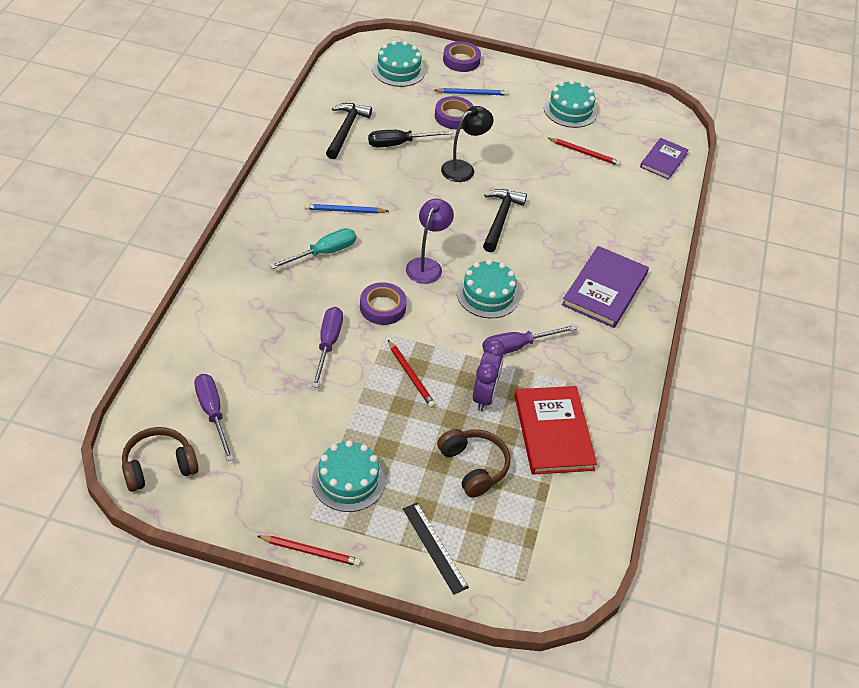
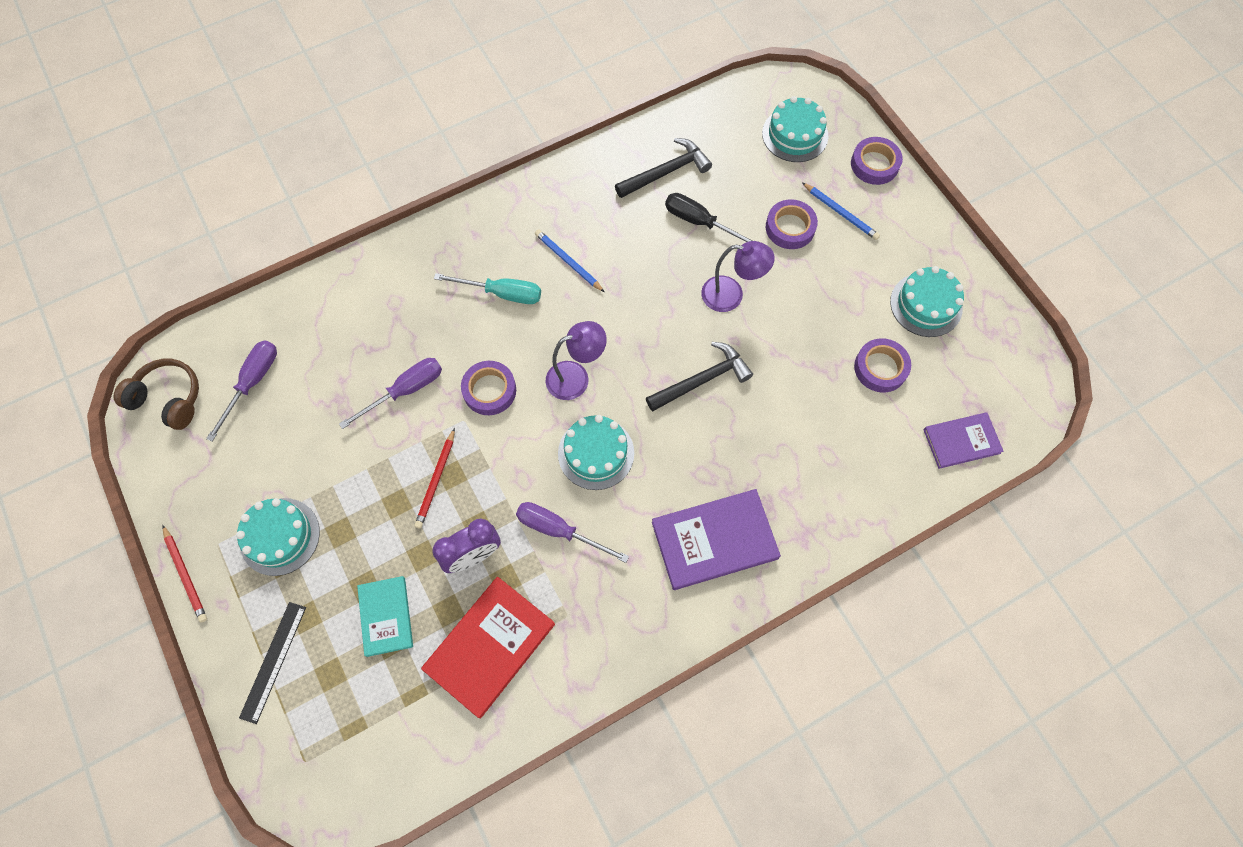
camera: 50 degrees right, 20 degrees up
(463, 168) = (731, 295): black lamp -> purple lamp
(473, 467) = (386, 616): brown headphones -> turquoise book
(584, 153) = (880, 368): red pencil -> purple tape

